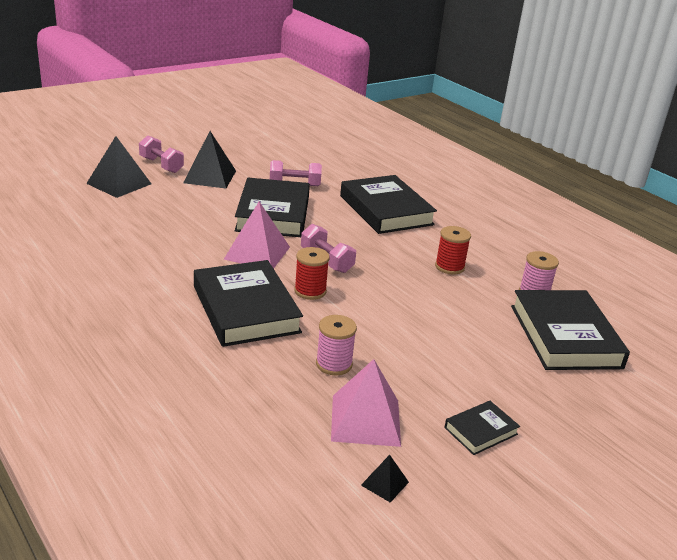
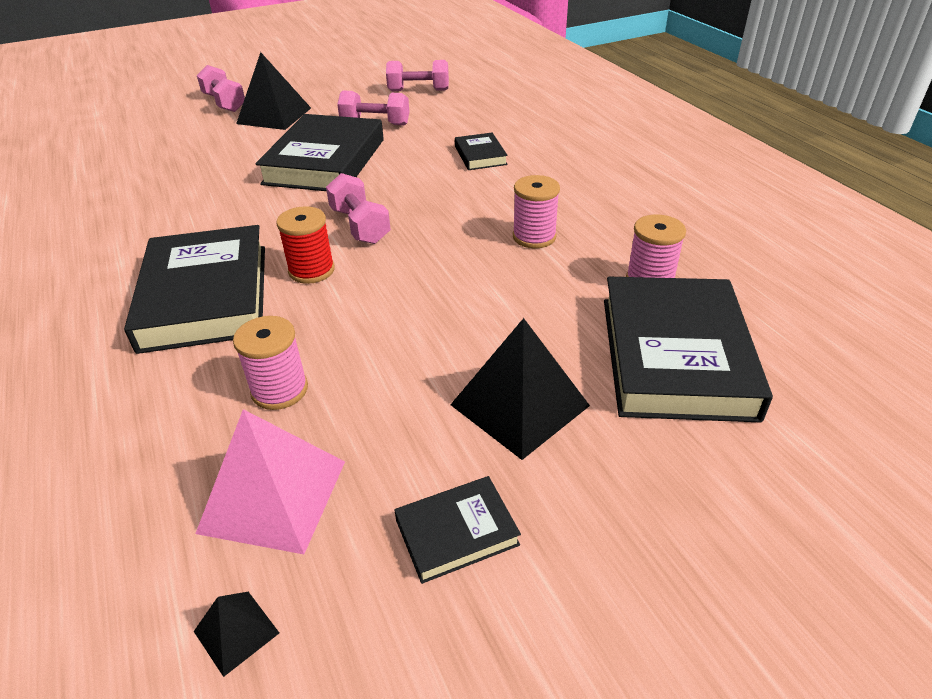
camera: 15 degrees right, 10 degrees up
(119, 183) = (159, 126): black pyramid -> black pyramid (519, 405)
(257, 253) = (272, 214): pink pyramid -> none
(313, 158) = (418, 90): none -> pink dumbbell
(386, 210) = (480, 155): black book -> black book, size x0.47
(449, 267) = (534, 237): red spool -> pink spool

